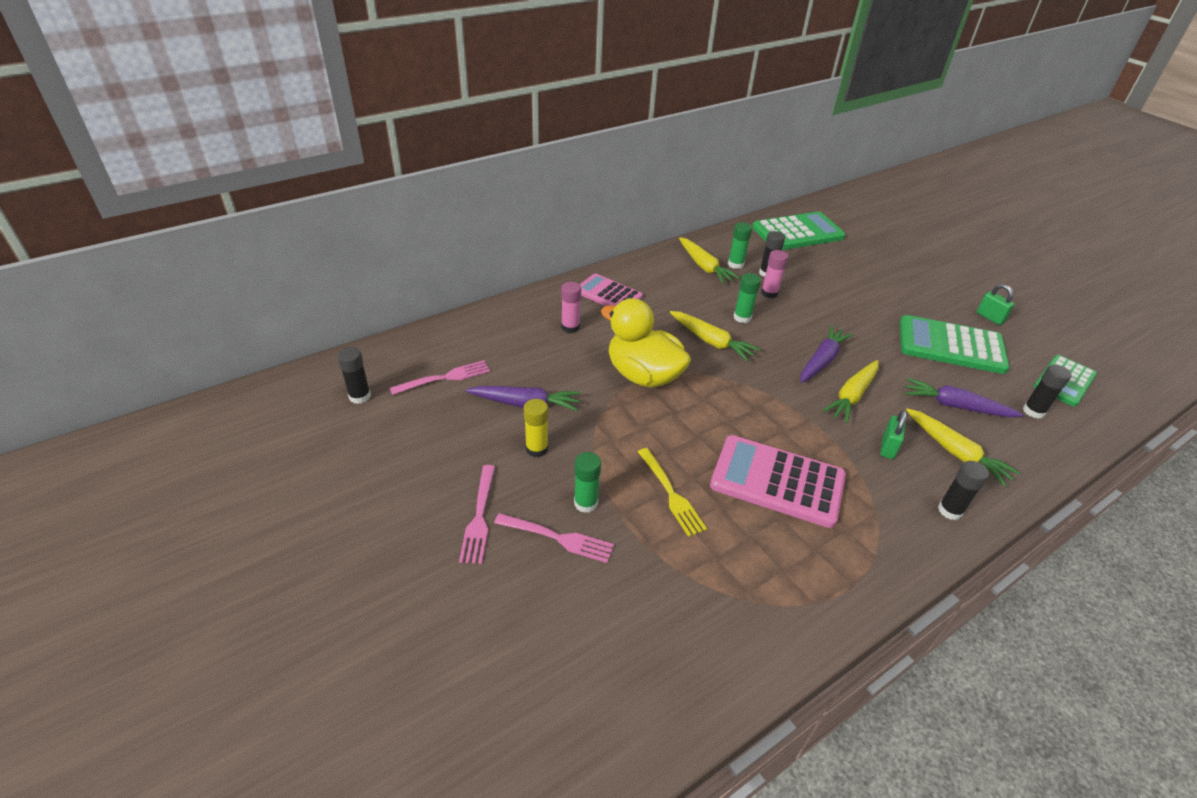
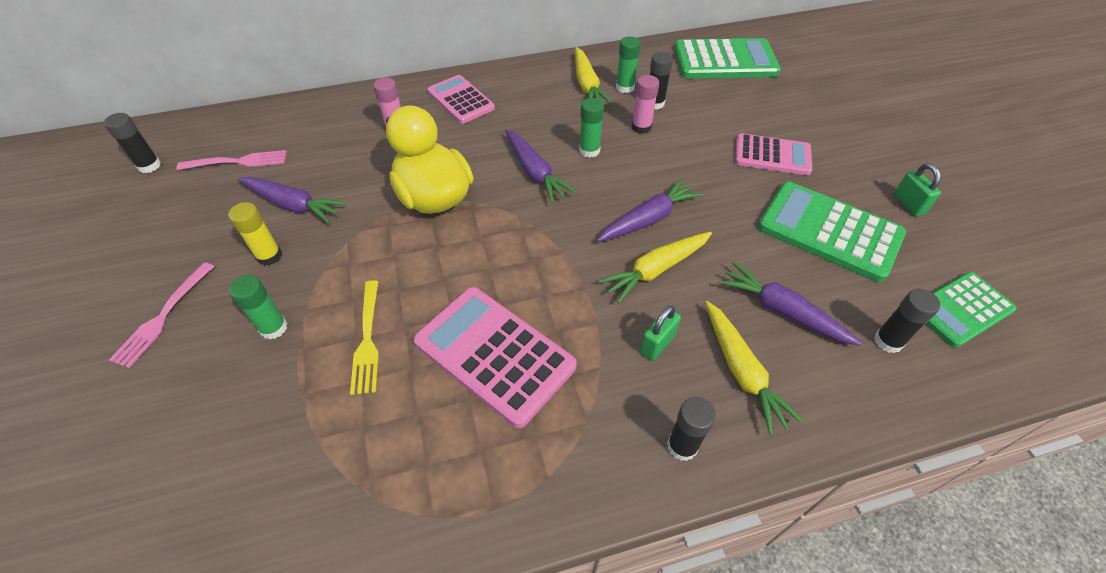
camera: 20 degrees right, 10 degrees up
(558, 538) = (219, 360): pink fork -> none
(711, 341) = (535, 172): yellow carrot -> purple carrot
(878, 299) = (772, 155): none -> pink calculator

